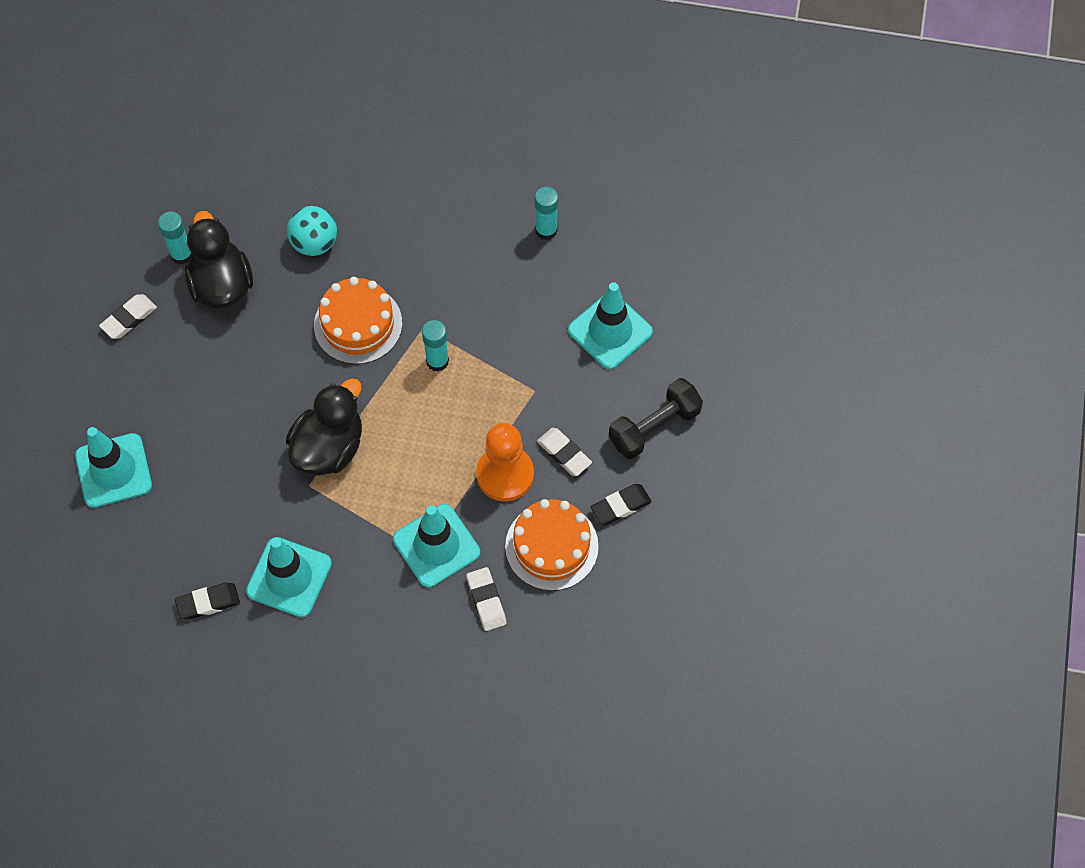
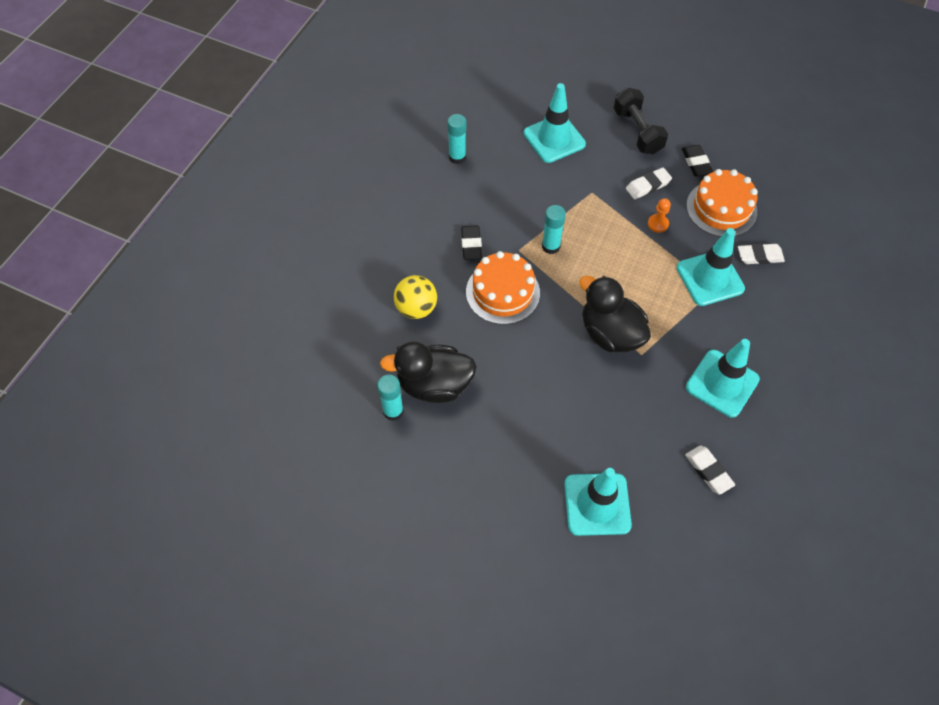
camera: 75 degrees left, 5 degrees down
(129, 319) = (445, 466): white eraser -> white eraser (708, 471)
(208, 602) = (737, 448): black eraser -> black eraser (471, 245)
(314, 243) = (416, 308): turquoise ball -> yellow ball
(505, 474) = (658, 224): orange pawn -> orange pawn, size x0.47

